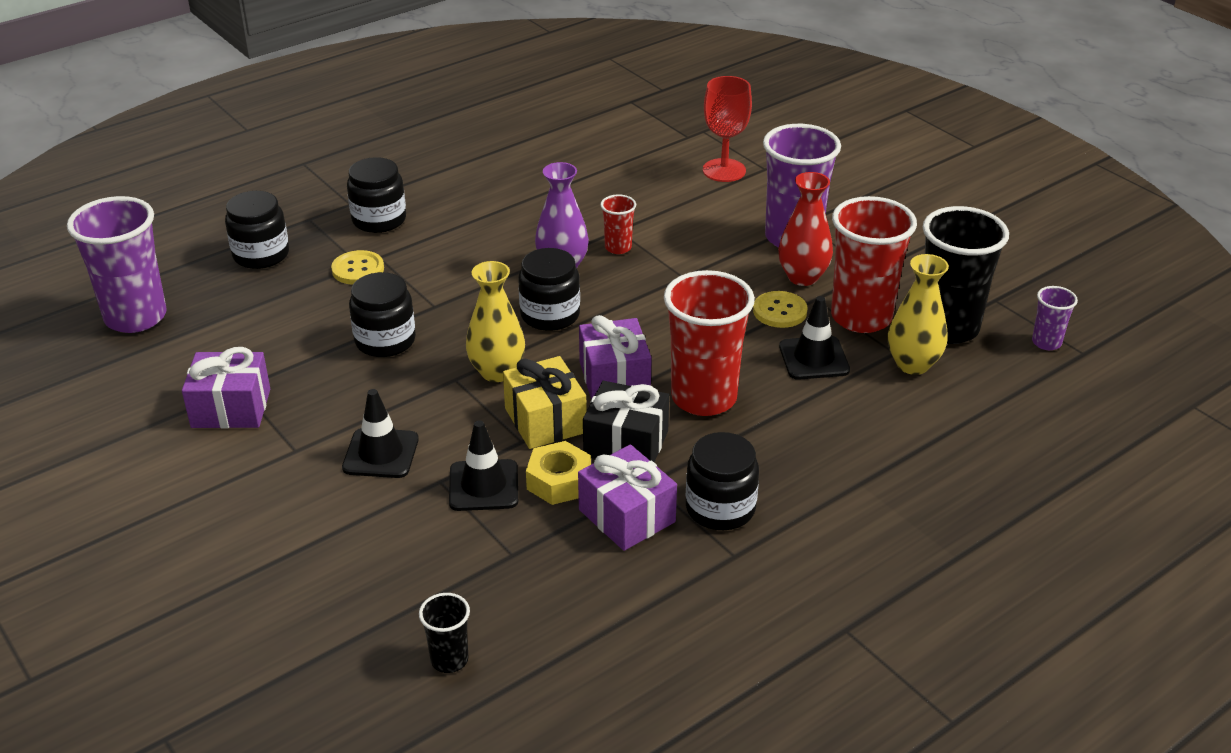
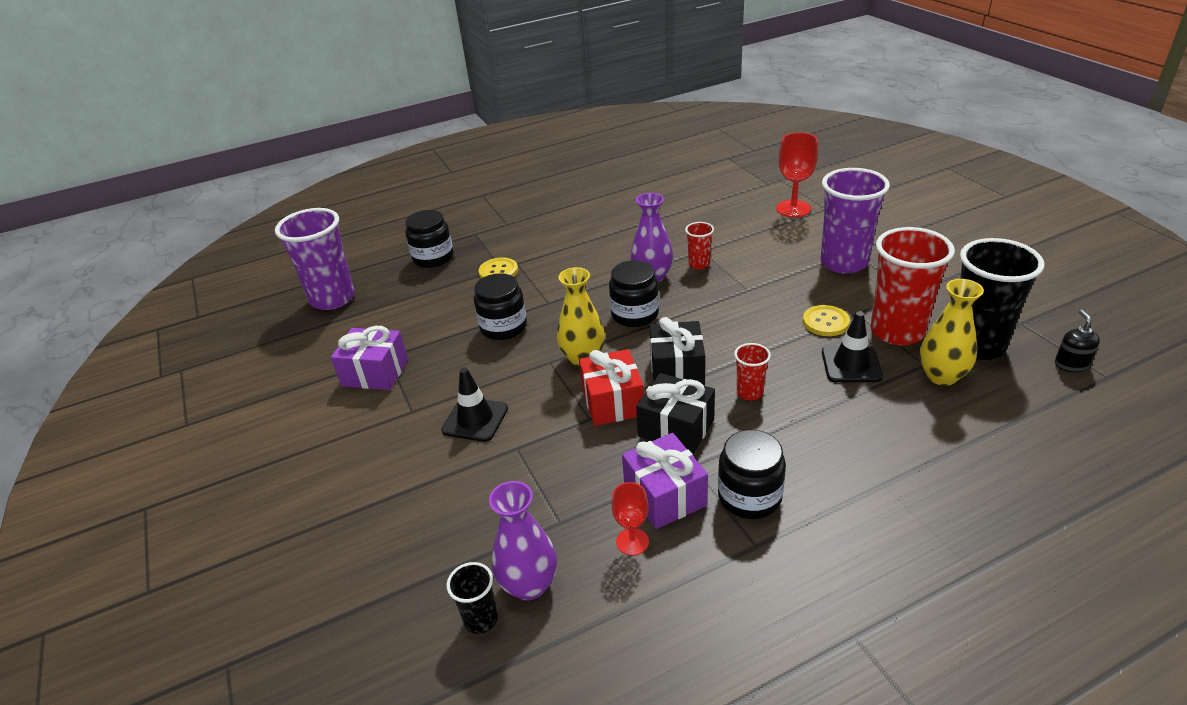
camera: 15 degrees right, 0 degrees up
(379, 220) = (523, 236): black jar -> none
(483, 486) = (549, 455): black traffic cone -> none
(495, 620) = (529, 585): none -> purple vase
(545, 420) = (612, 402): yellow gift -> red gift
(559, 481) = (612, 457): yellow nut -> none
(600, 566) = (632, 542): none -> red goblet
(614, 378) = (676, 369): purple gift -> black gift
(704, 398) = (749, 392): red cup -> red cup, size x0.47
(802, 277) = (848, 295): red vase -> none
(1046, 342) = (1071, 364): purple cup -> black soap dispenser

